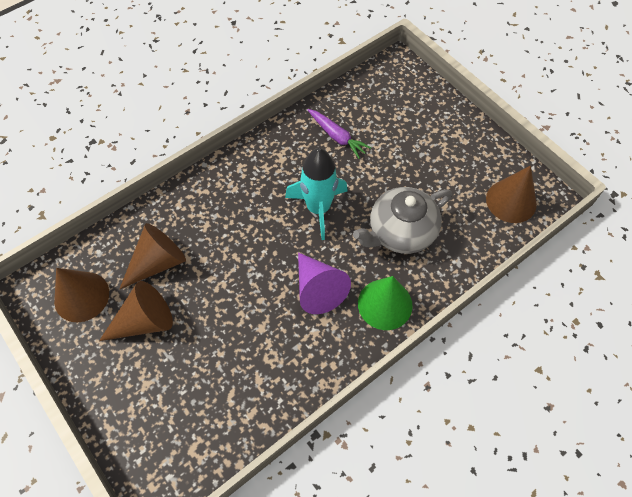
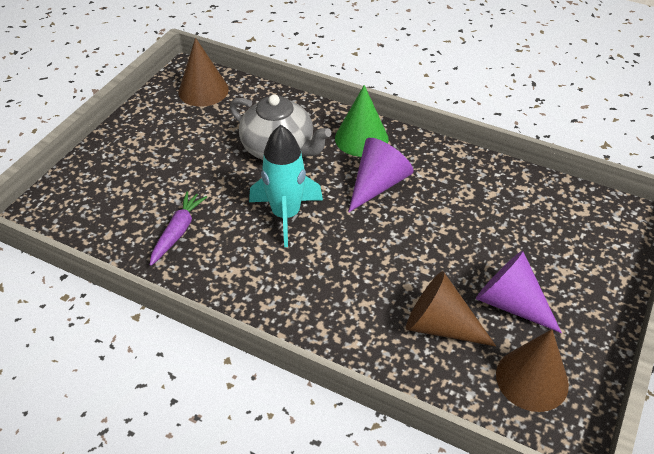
camera: 115 degrees left, 15 degrees down
(144, 321) = (510, 303): brown cone -> purple cone

